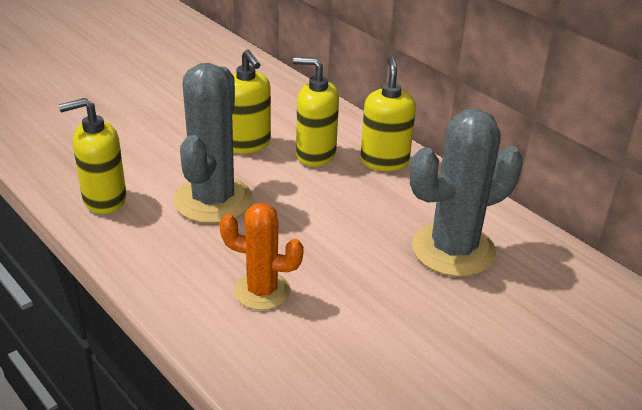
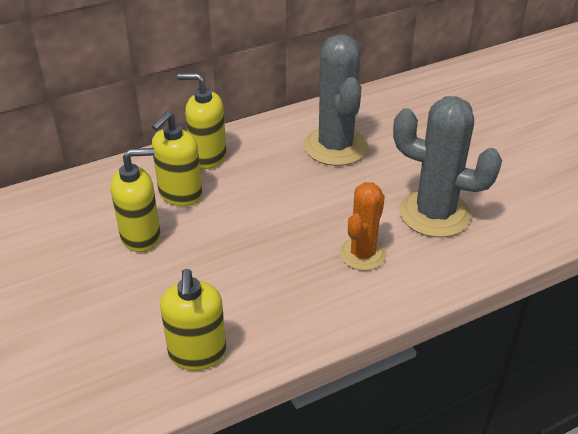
camera: 75 degrees left, 5 degrees up
(213, 200) = (227, 271): grey cactus -> grey cactus (434, 214)

